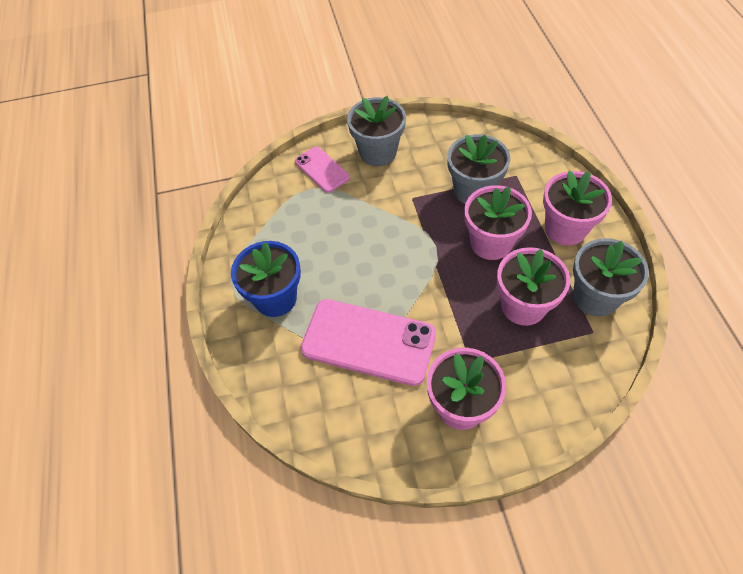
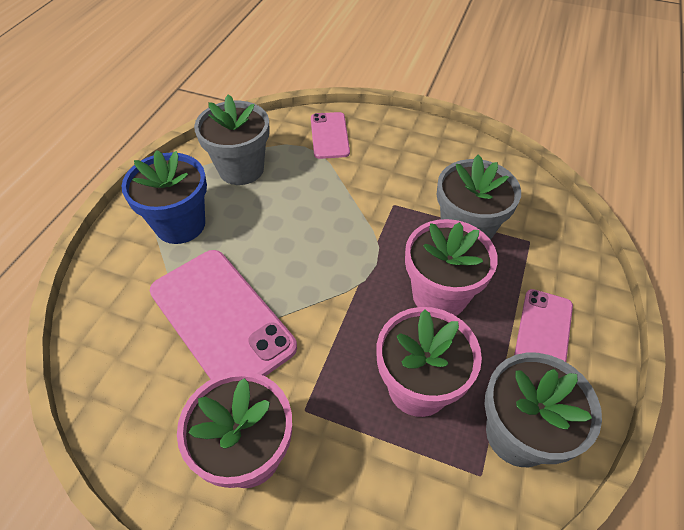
camera: 30 degrees right, 5 degrees down
(378, 152) = (397, 146): grey flower pot -> grey flower pot (241, 169)
(565, 229) = (543, 330): pink flower pot -> pink phone

